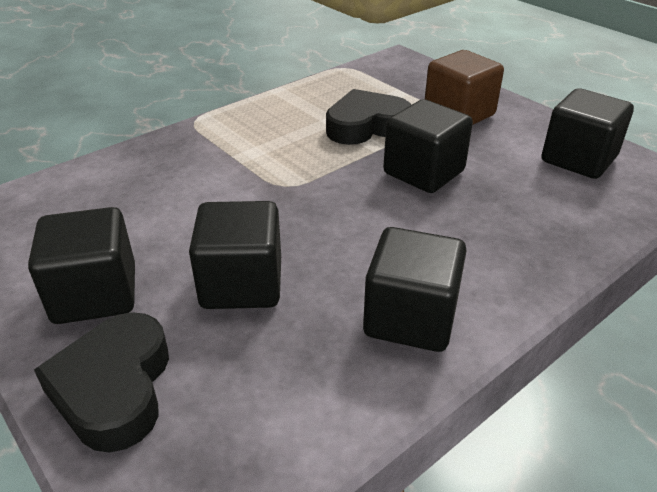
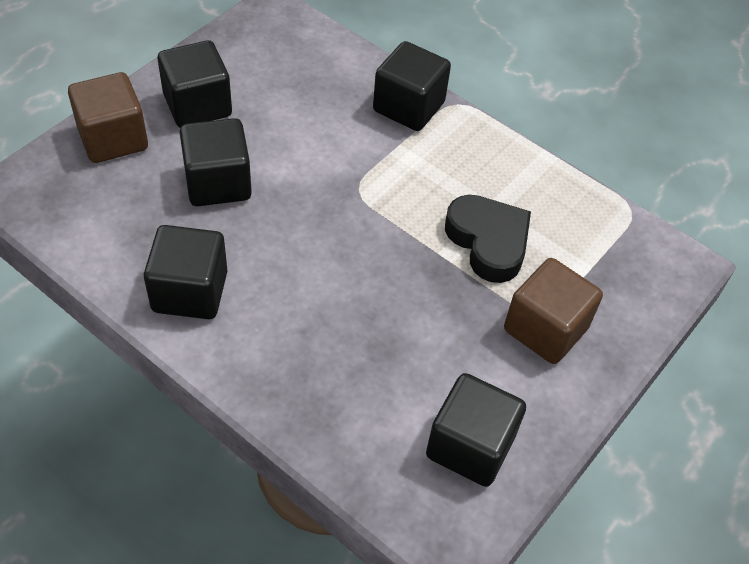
camera: 75 degrees right, 15 degrees up
(114, 388) = (113, 138): black heart -> brown cube
(423, 172) = (405, 296): black cube -> black cube (408, 107)

